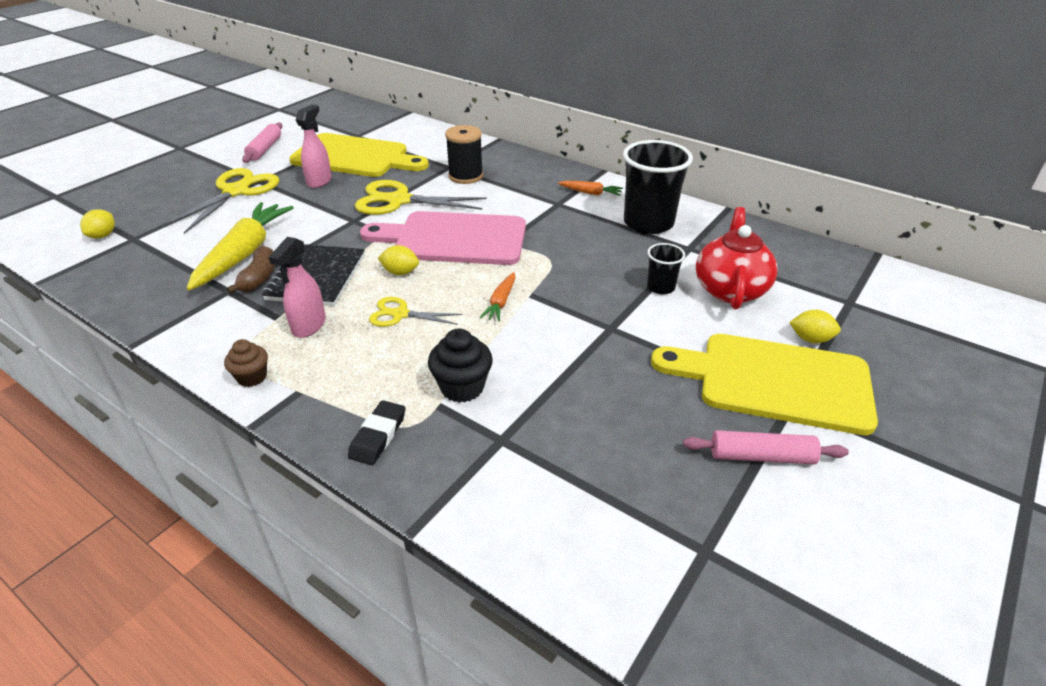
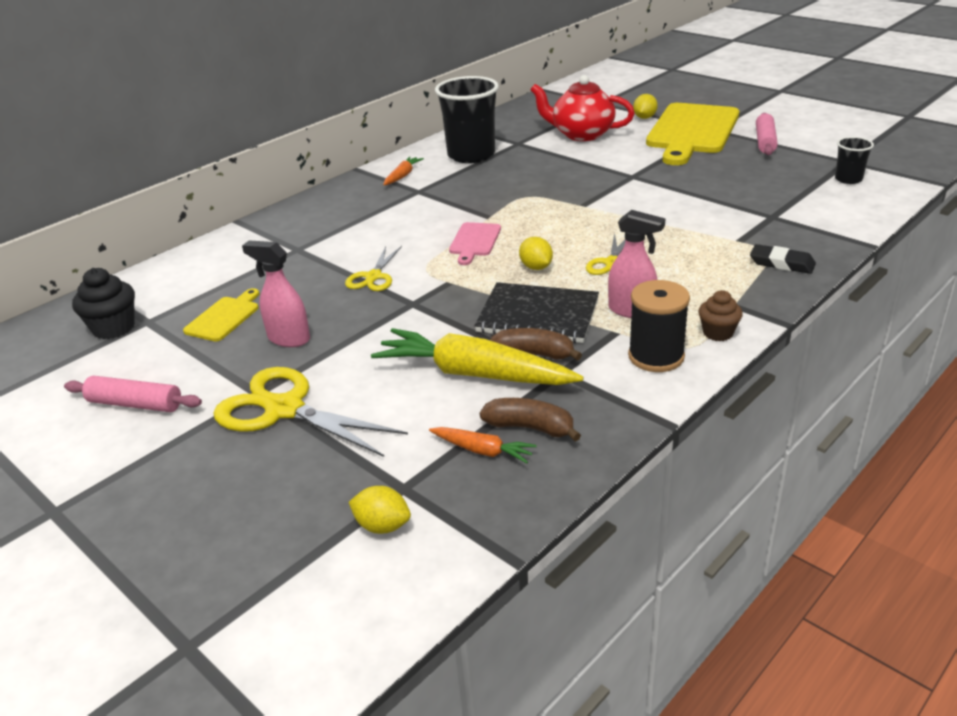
camera: 80 degrees left, 5 degrees down
(166, 280) = (530, 428): none -> brown banana
(355, 157) = (224, 317): yellow cutting board -> yellow cutting board, size x0.46
(399, 200) = (373, 277): yellow scissors -> yellow scissors, size x0.56
(400, 272) = (536, 267): yellow lemon -> yellow lemon turned 45 degrees counterclockwise
(454, 239) = (474, 241): pink cutting board -> pink cutting board, size x0.46
(462, 387) = (715, 232): black cupcake -> black cupcake (113, 328)
(465, 176) = (329, 238): black spool -> black spool (656, 356)
(500, 302) = (594, 217): orange carrot -> orange carrot (483, 451)
(660, 287) = (576, 156): black cup -> black cup (848, 179)

